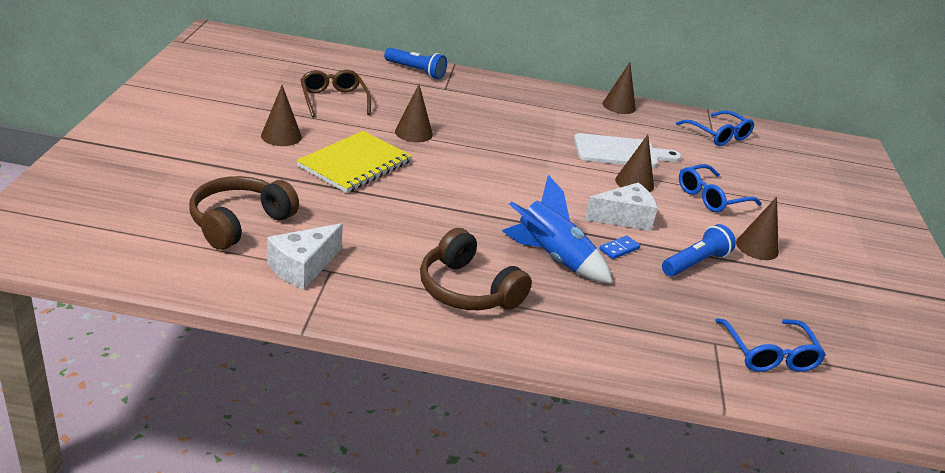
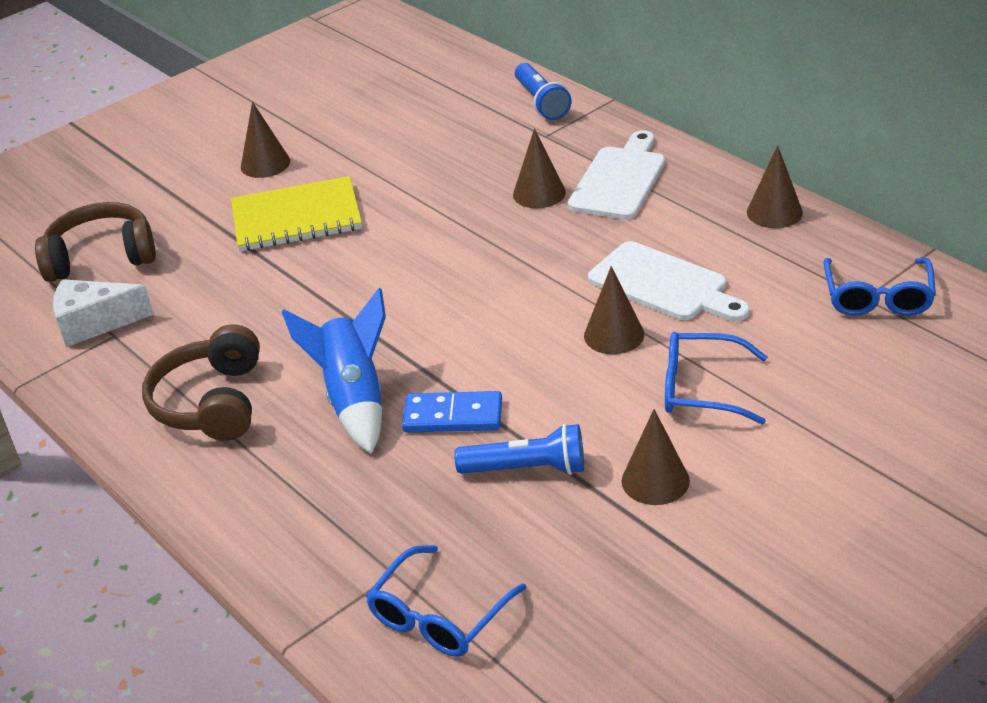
camera: 50 degrees right, 5 degrees up
(333, 100) = (382, 127): brown glasses -> none
(413, 133) = (417, 192): brown cone -> brown cone (539, 193)
(520, 104) = (619, 180): none -> white cutting board
(619, 249) = (453, 416): blue domino -> blue domino, size x1.70
(624, 218) = (522, 378): white cheese -> none

